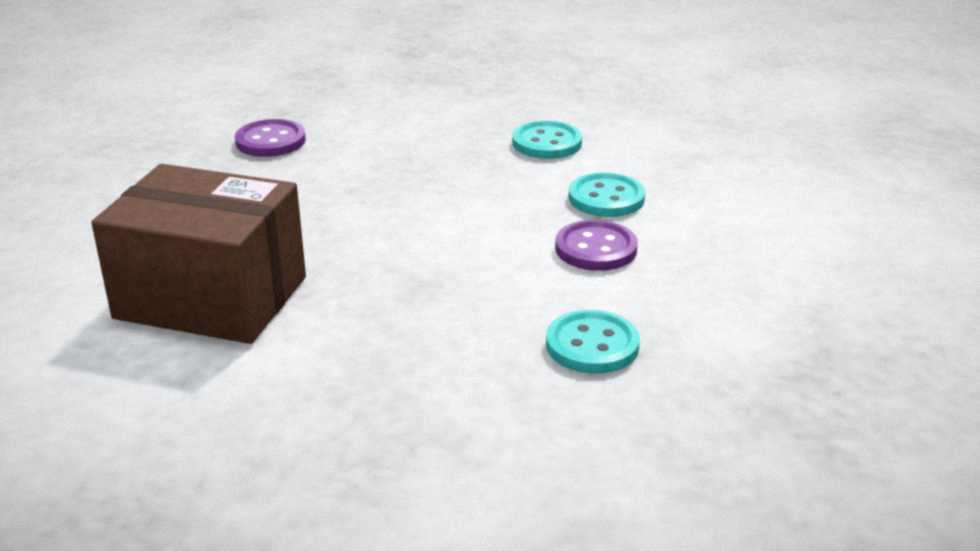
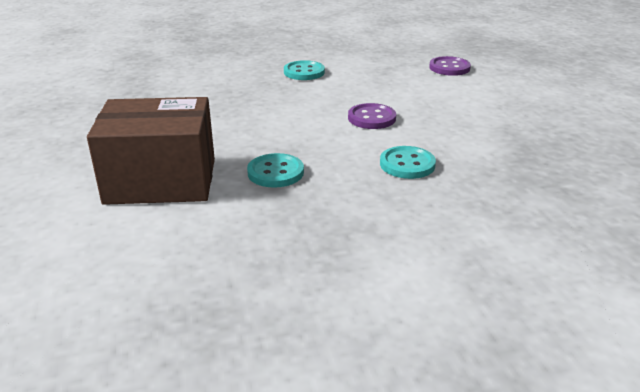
camera: 20 degrees left, 0 degrees up
(270, 141) = (136, 93): purple button -> purple button (449, 68)
(606, 198) = (358, 93): turquoise button -> turquoise button (275, 172)

